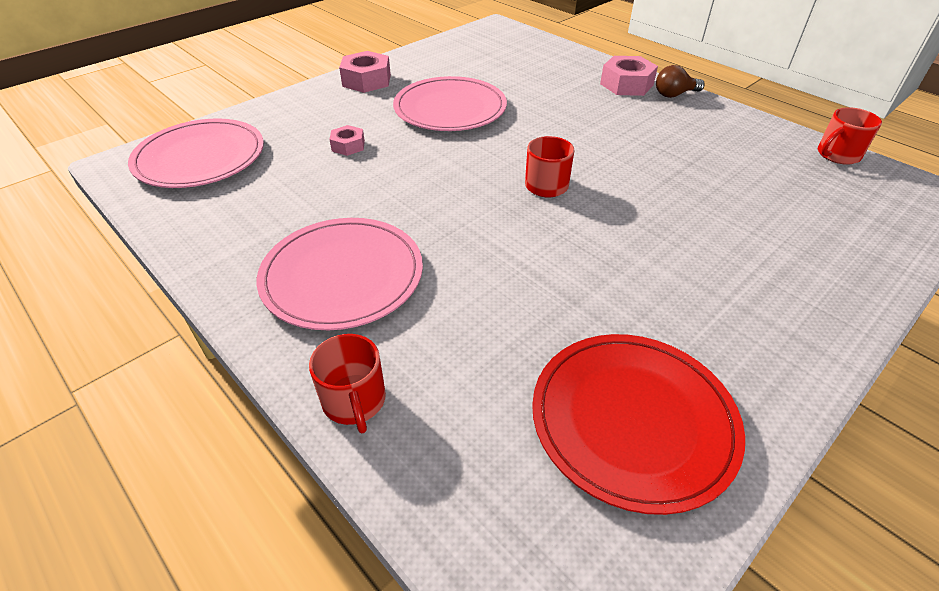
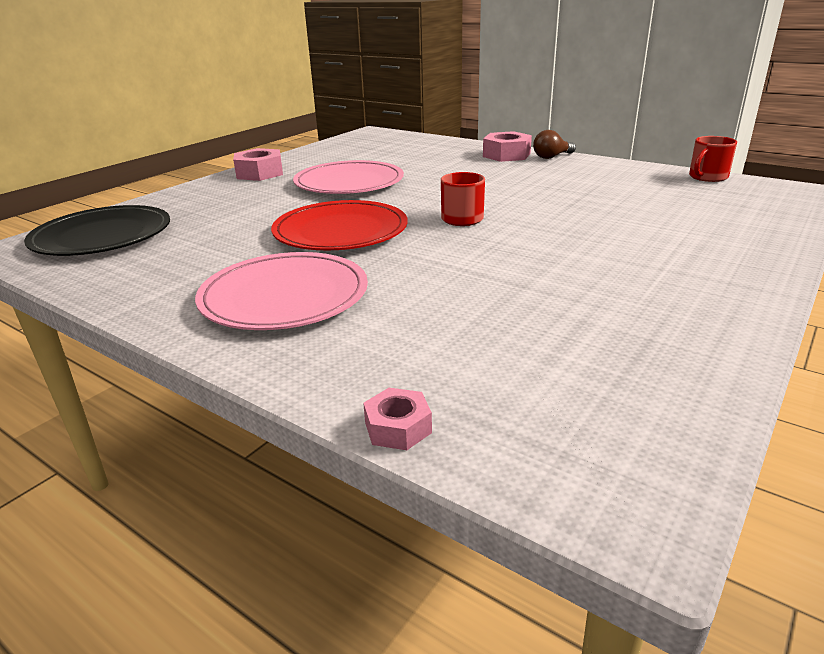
camera: 10 degrees left, 15 degrees down
(200, 158) = (102, 236): pink plate -> black plate
(348, 146) = (257, 214): pink nut -> pink nut (398, 427)
(354, 401) = (331, 378): red mug -> none
(633, 420) = (615, 353): red plate -> red plate (340, 231)

